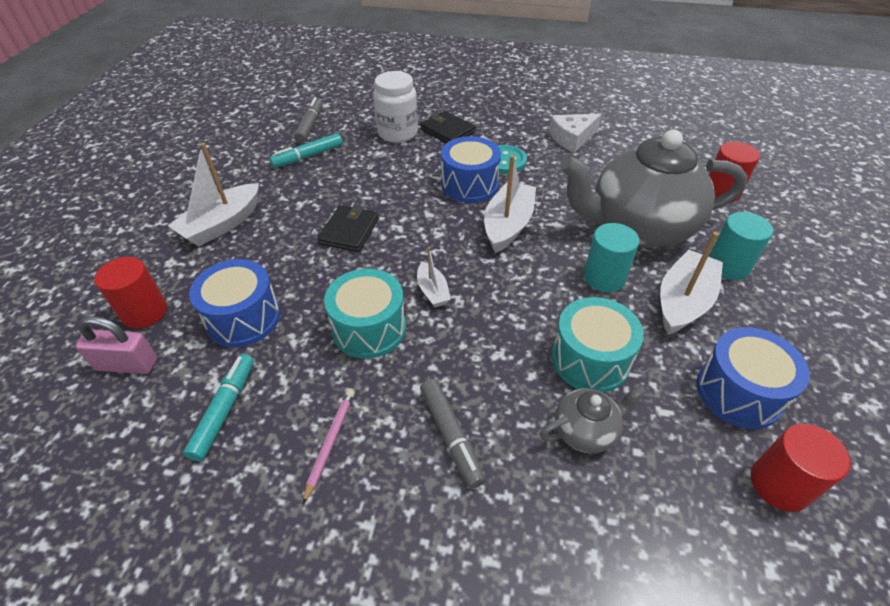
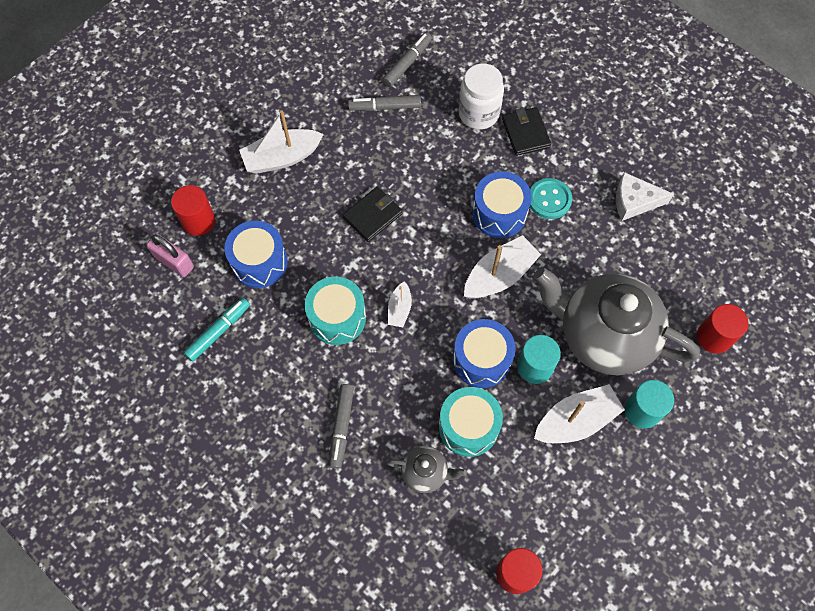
camera: 30 degrees right, 20 degrees up
(308, 156) = (385, 107): turquoise marker -> grey marker
(330, 443) = (269, 390): pink pencil -> none
(738, 392) = (548, 507): blue drum -> blue drum (481, 360)

